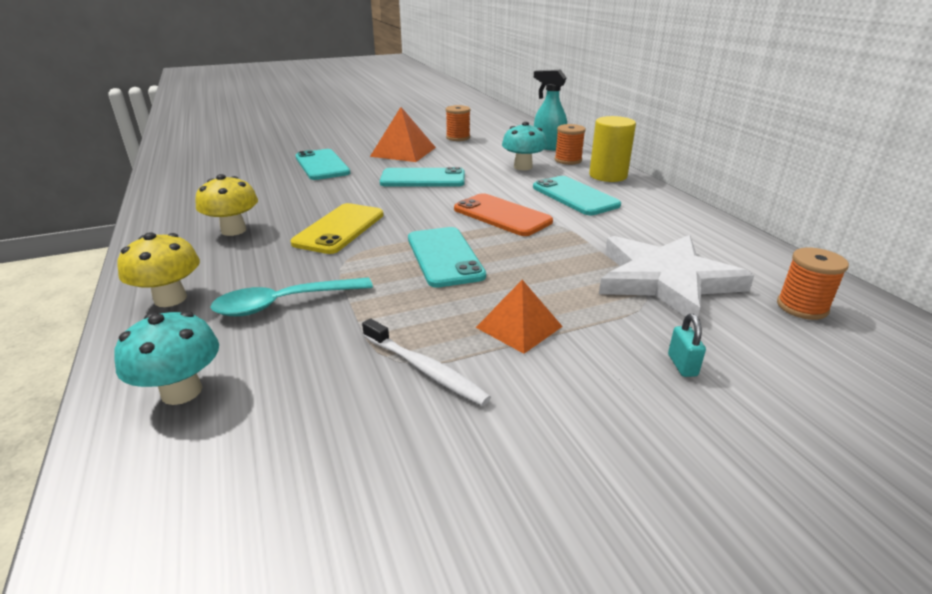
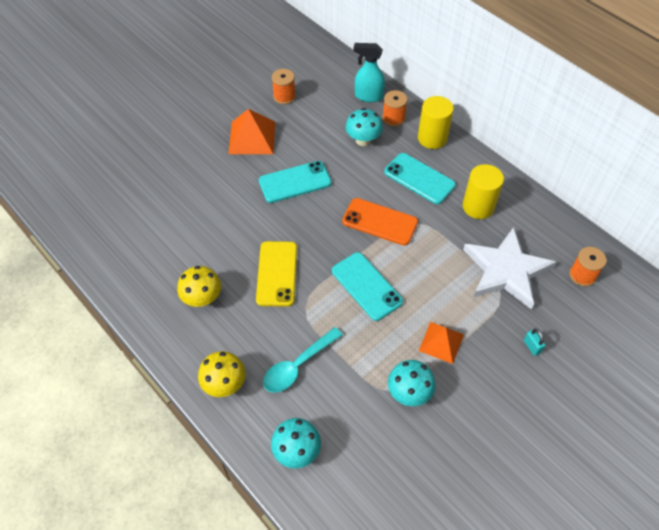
camera: 20 degrees left, 25 degrees up
(322, 165) = (198, 181): turquoise phone -> none
(425, 369) = (409, 393): white toothbrush -> turquoise mushroom
(645, 224) = (478, 206): none -> yellow cylinder

